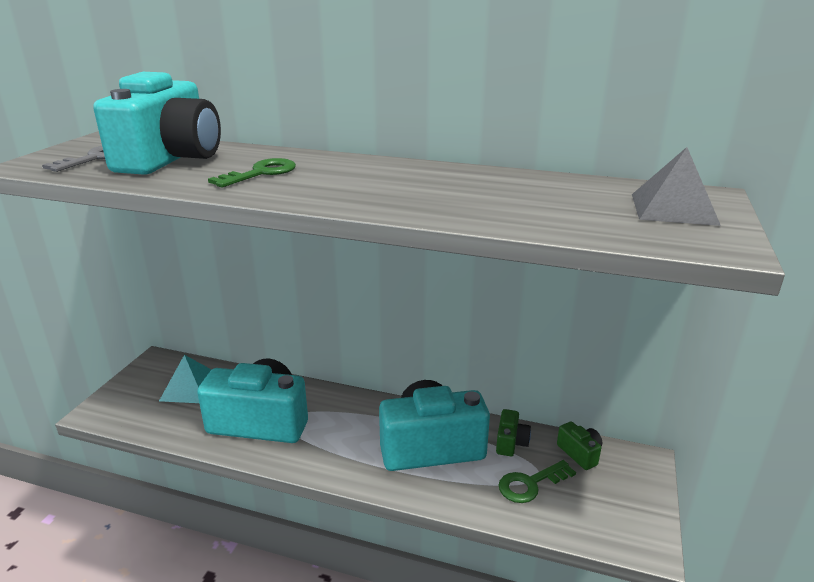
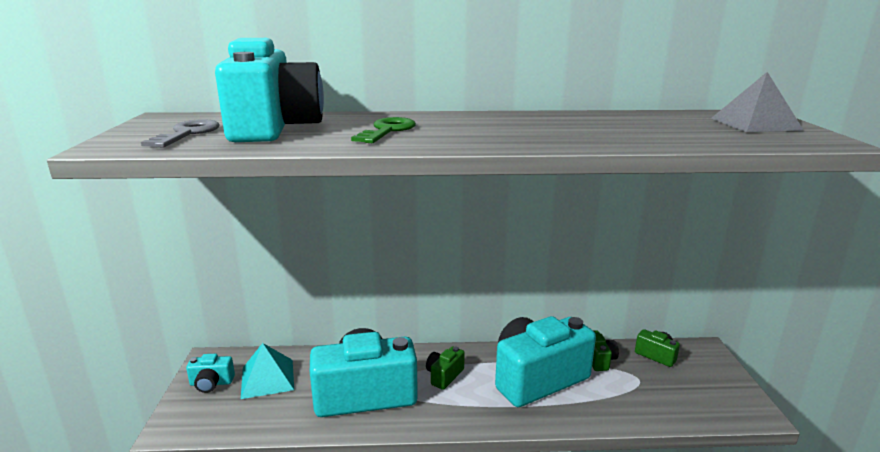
camera: 20 degrees left, 5 degrees down
(145, 381) = (211, 383): none -> turquoise camera
(342, 422) = (444, 375): none -> green camera
(531, 484) = (638, 388): green key -> none

